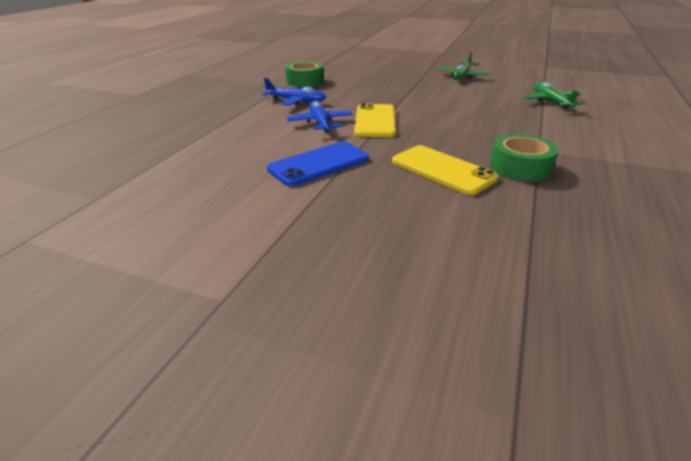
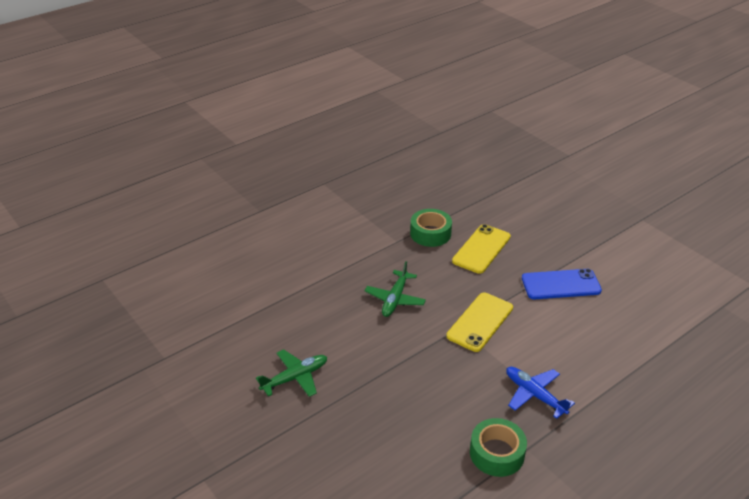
camera: 150 degrees left, 5 degrees up
(320, 123) = (531, 338): blue plane -> none
(442, 170) = (481, 249): yellow phone -> yellow phone turned 45 degrees clockwise
(551, 102) = (292, 287): green plane -> green plane (395, 299)

